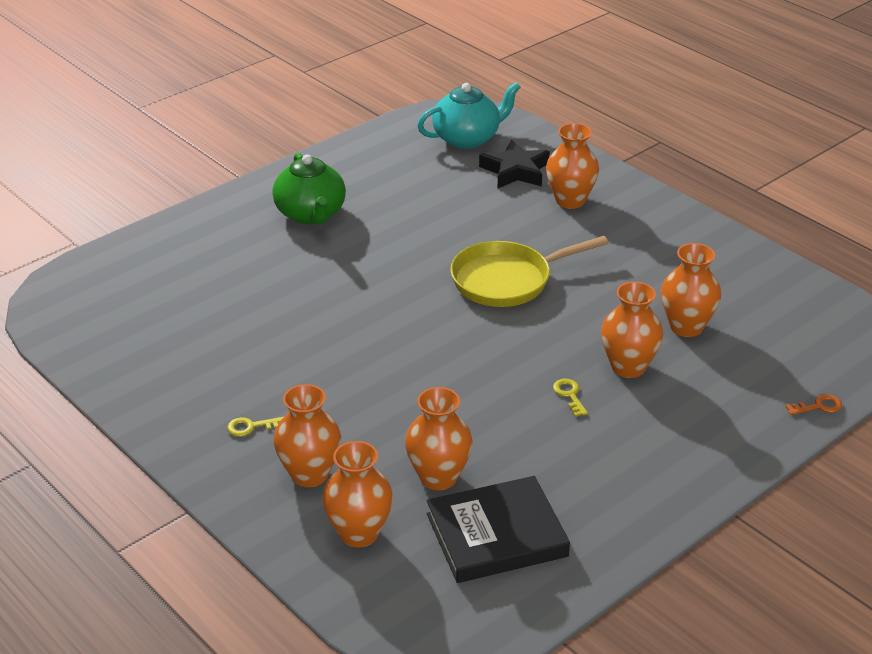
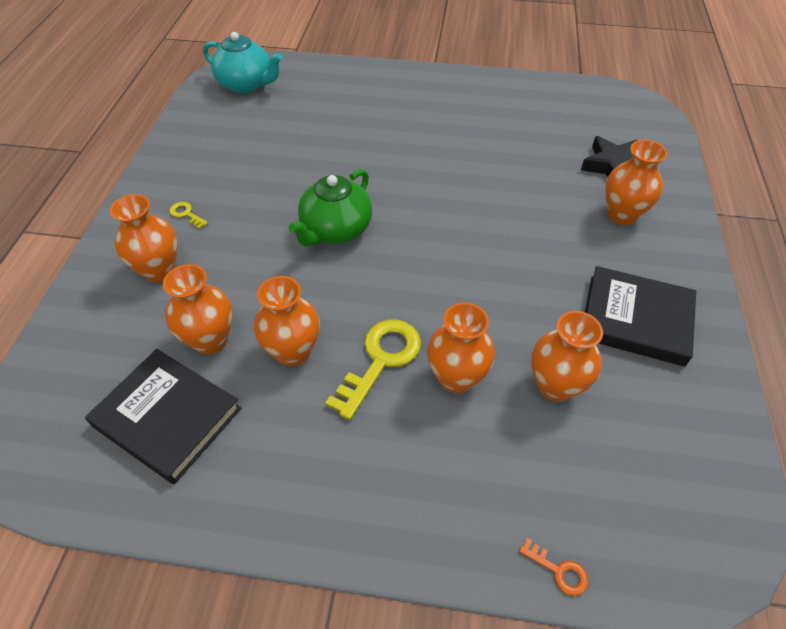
camera: 50 degrees right, 15 degrees up
(311, 214) = (433, 109): green teapot -> green teapot (336, 230)
(359, 533) = (113, 333): orange vase -> orange vase (293, 351)
(467, 138) = (615, 122): turquoise teapot -> turquoise teapot (246, 84)
(507, 280) = (480, 239): yellow pan -> none
(569, 395) = (381, 360): yellow key -> yellow key, size x2.17
(672, 258) = (635, 319): none -> black book

